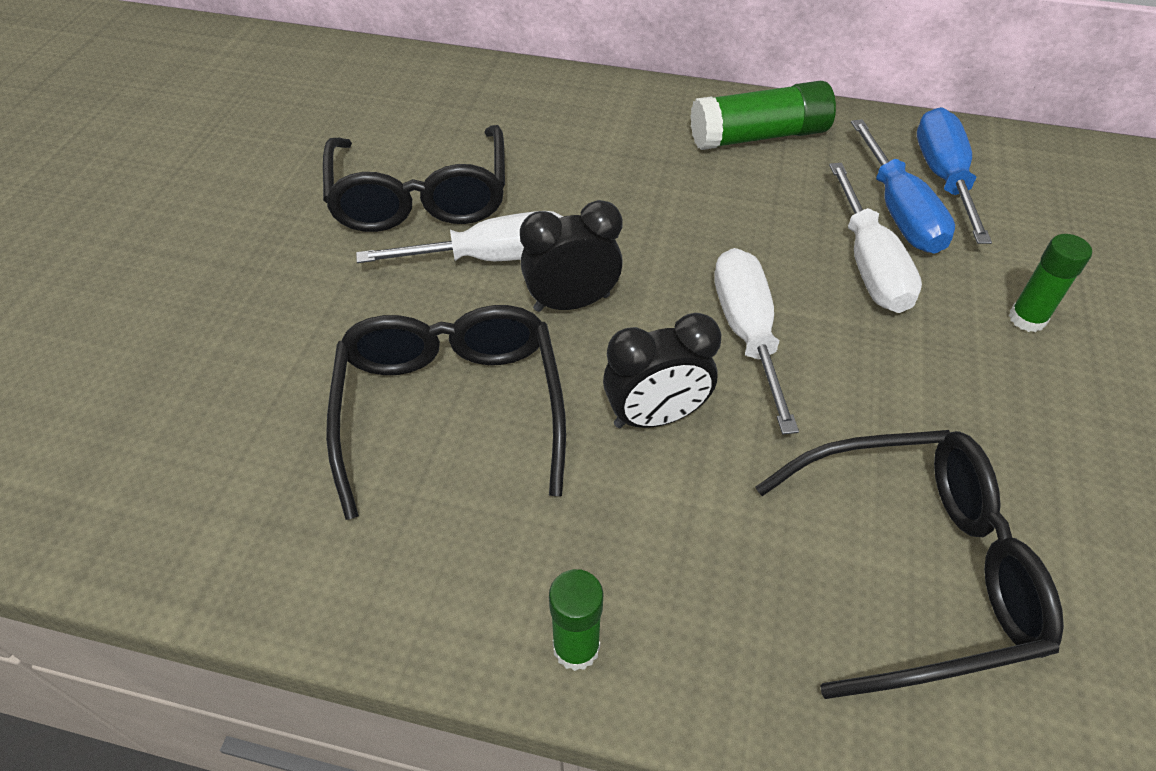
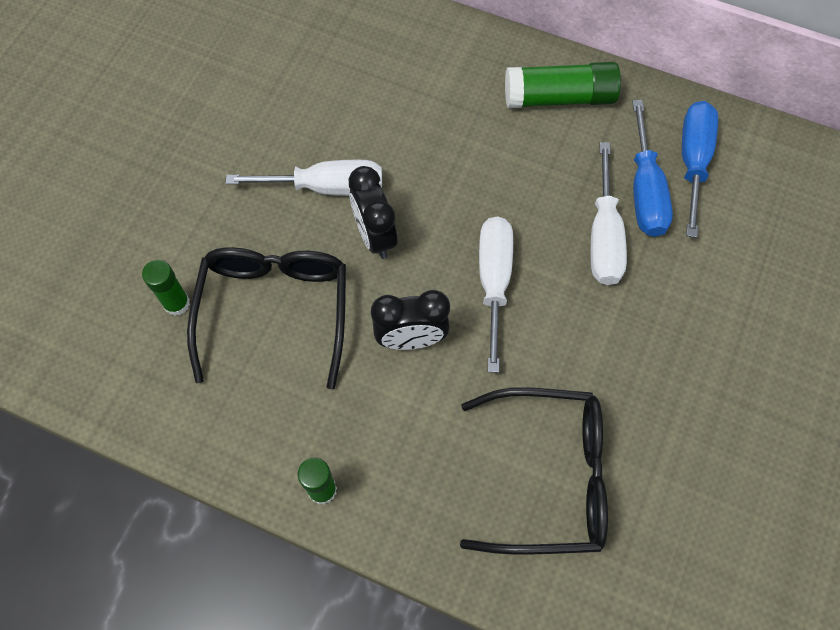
camera: 10 degrees right, 15 degrees up
(420, 197) = (282, 122): black glasses -> none
(571, 302) = (375, 236): black clock -> black clock turned 105 degrees counterclockwise
(1027, 319) = (703, 302): green glue stick -> green glue stick (177, 303)

